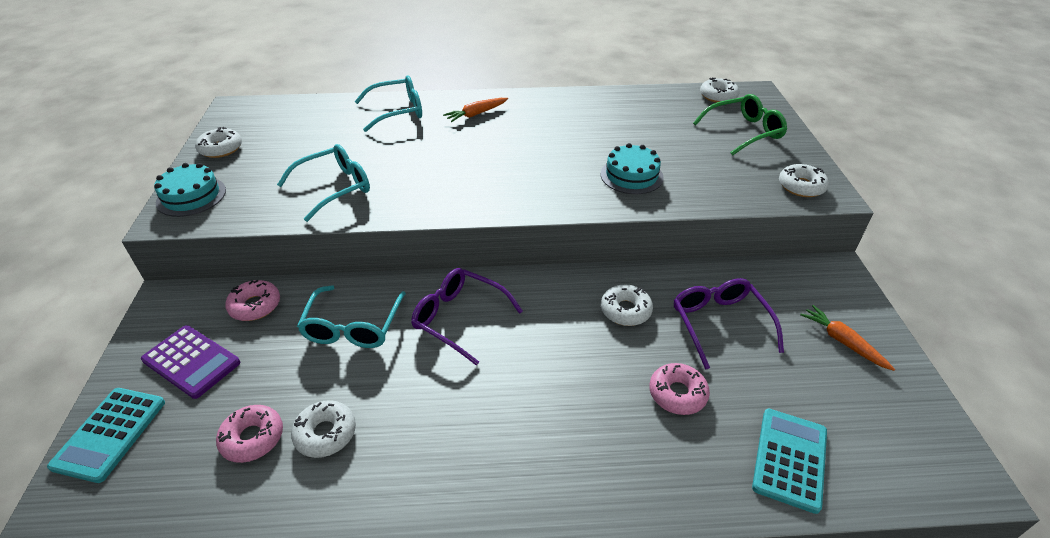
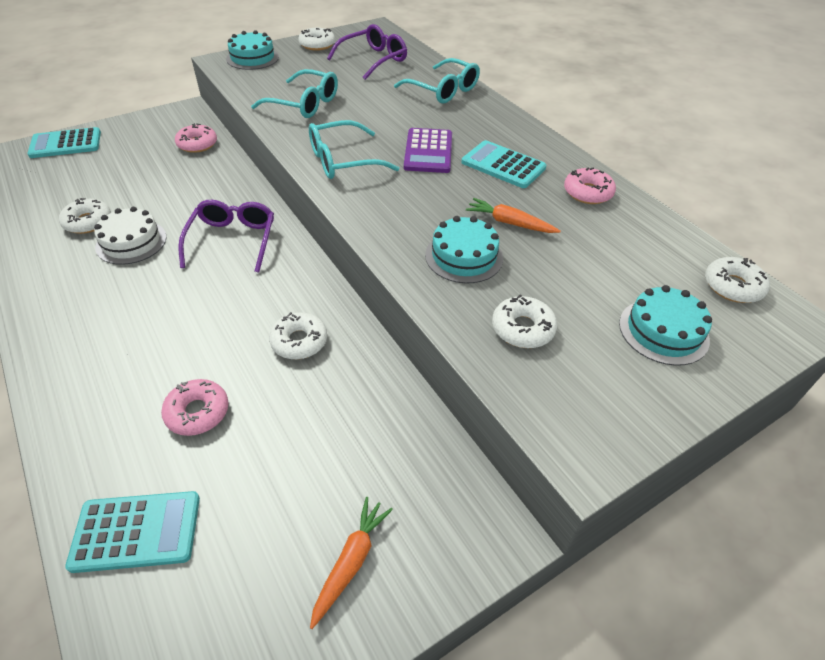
camera: 60 degrees right, 5 degrees up
(191, 361) = (134, 144): purple calculator -> purple calculator (428, 151)
(252, 438) = (76, 194): pink donut -> pink donut (587, 192)
(353, 327) = (197, 192): turquoise glasses -> turquoise glasses (343, 161)
(399, 399) = (131, 242): none -> white cake
(476, 114) = (482, 128): orange carrot -> orange carrot (510, 223)
(534, 123) = (503, 165): none -> turquoise calculator
(719, 324) = (319, 424): purple glasses -> purple glasses (373, 60)
(744, 132) = (663, 331): green glasses -> turquoise cake
(801, 186) = (576, 417): white donut -> white donut (522, 328)

